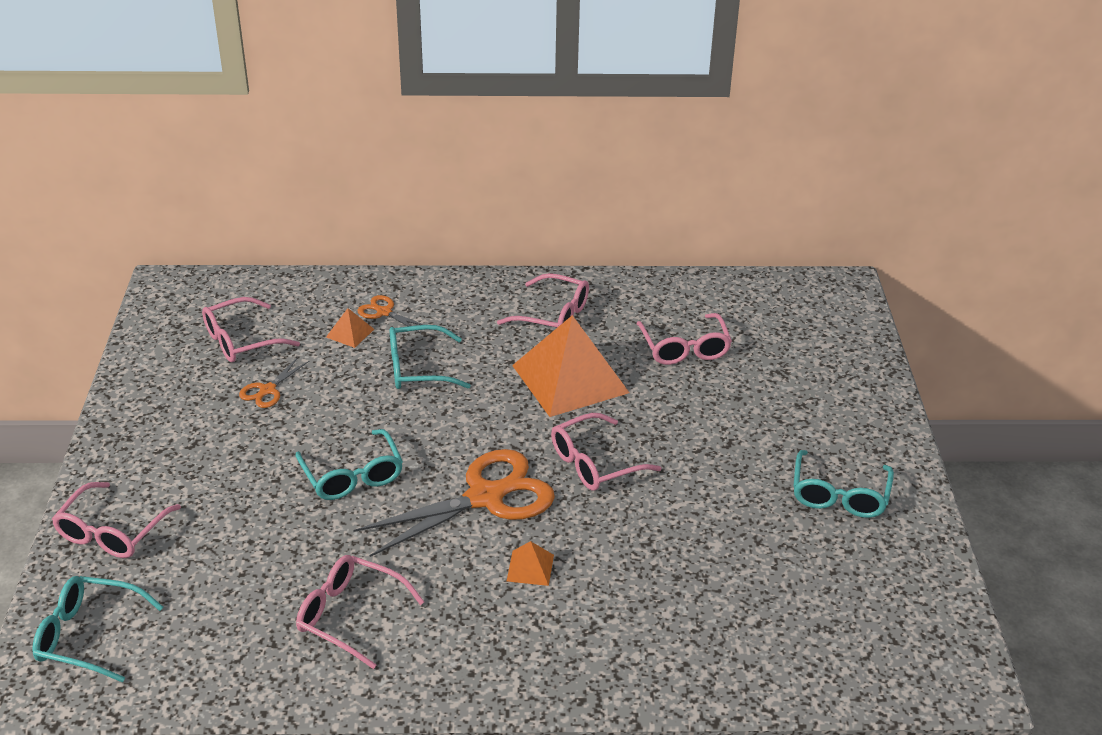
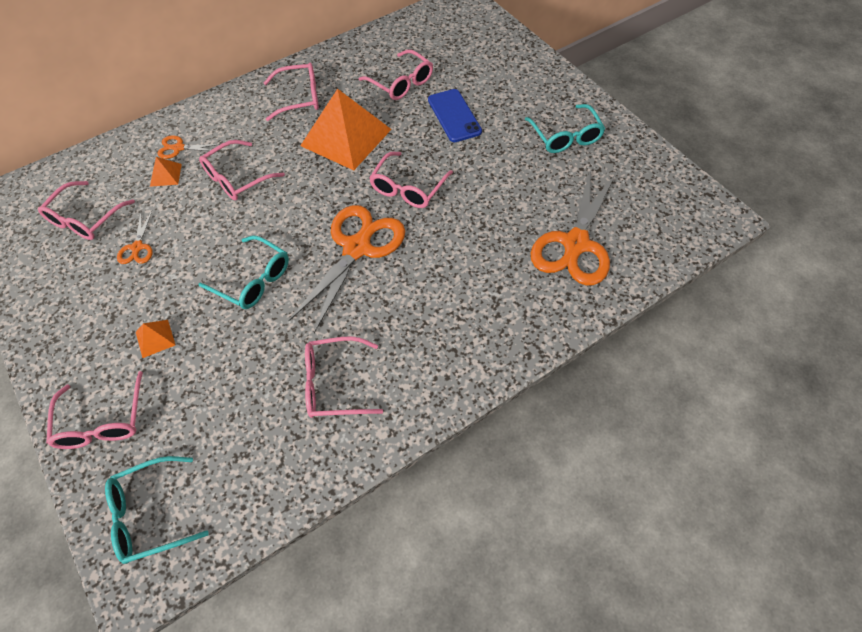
camera: 30 degrees left, 20 degrees up
(418, 368) = (236, 178): turquoise glasses -> pink glasses
(530, 568) = (425, 282): orange pyramid -> orange pyramid (155, 338)
(717, 411) = (454, 116): none -> blue phone
(743, 616) = (575, 244): none -> orange scissors

